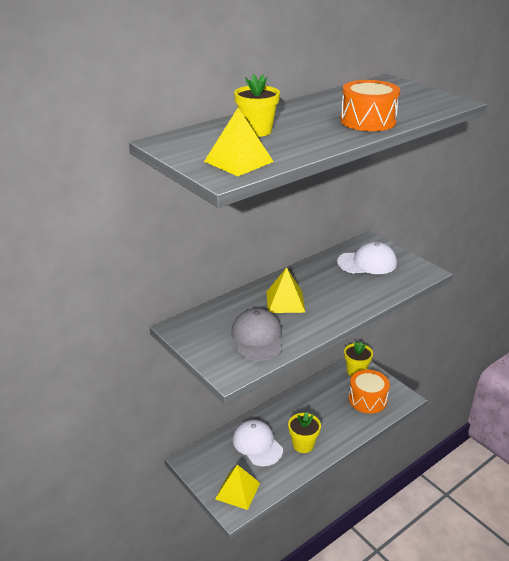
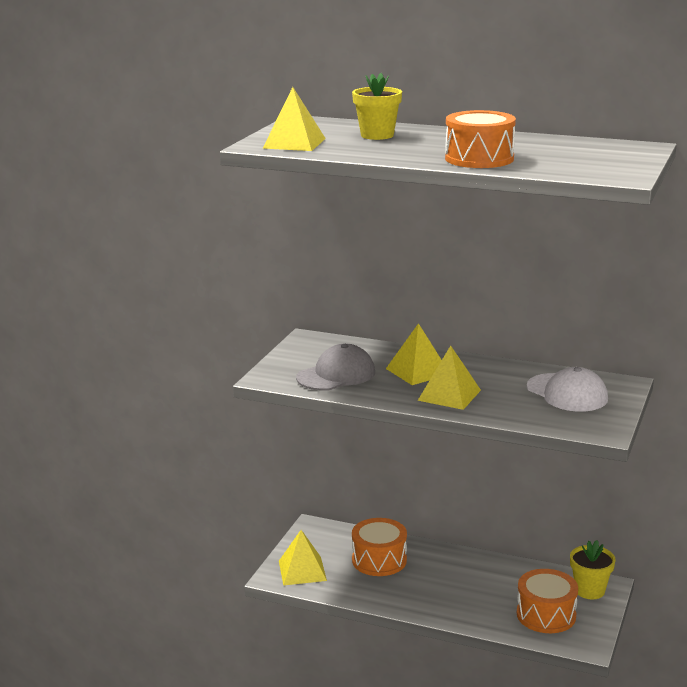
camera: 60 degrees right, 10 degrees down
(257, 444) = (379, 560): white cap -> orange drum
(303, 444) = (412, 590): yellow flower pot -> none
(334, 303) = (449, 395): none -> yellow pyramid

